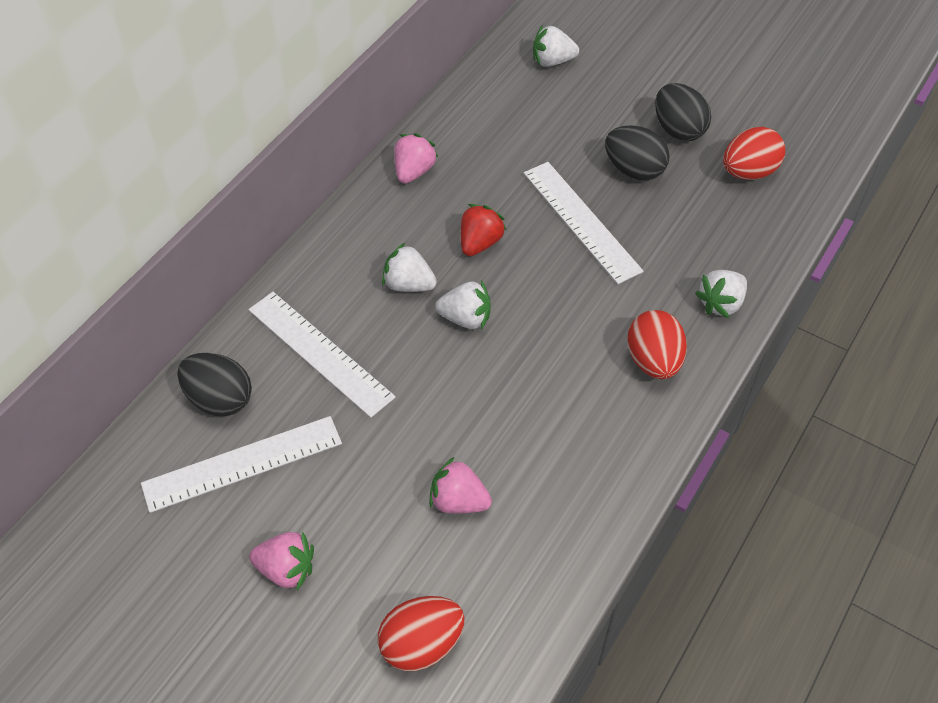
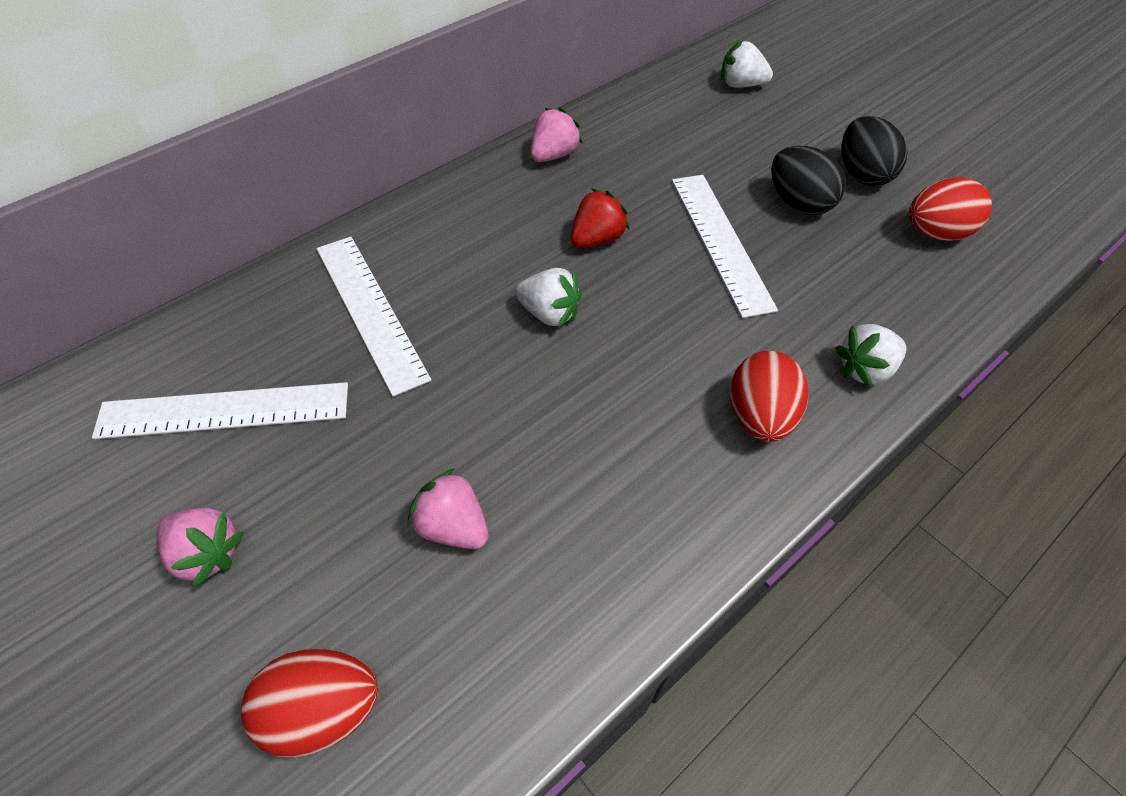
camera: 15 degrees right, 0 degrees up
(219, 399) = (238, 333): black egg -> none
(408, 284) = (500, 263): white strawberry -> none

